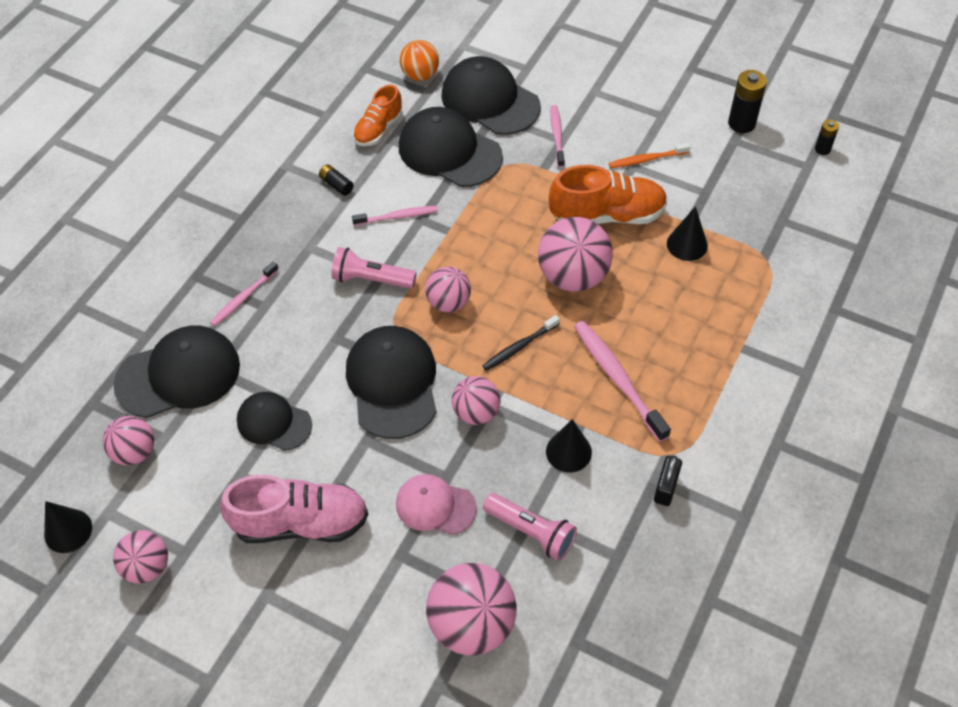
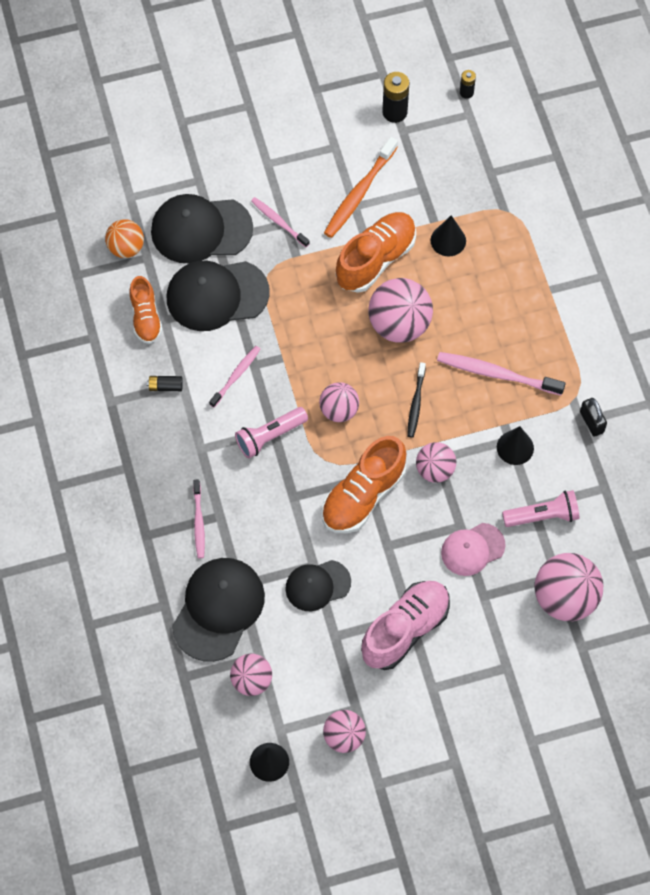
camera: 45 degrees left, 10 degrees up
(392, 383) = (363, 495): black cap -> orange shoe
(647, 159) = (359, 193): orange toothbrush -> orange toothbrush, size x1.64

